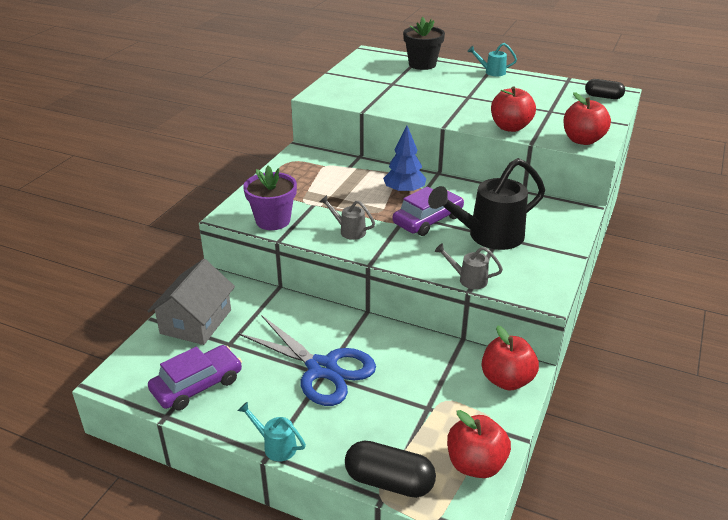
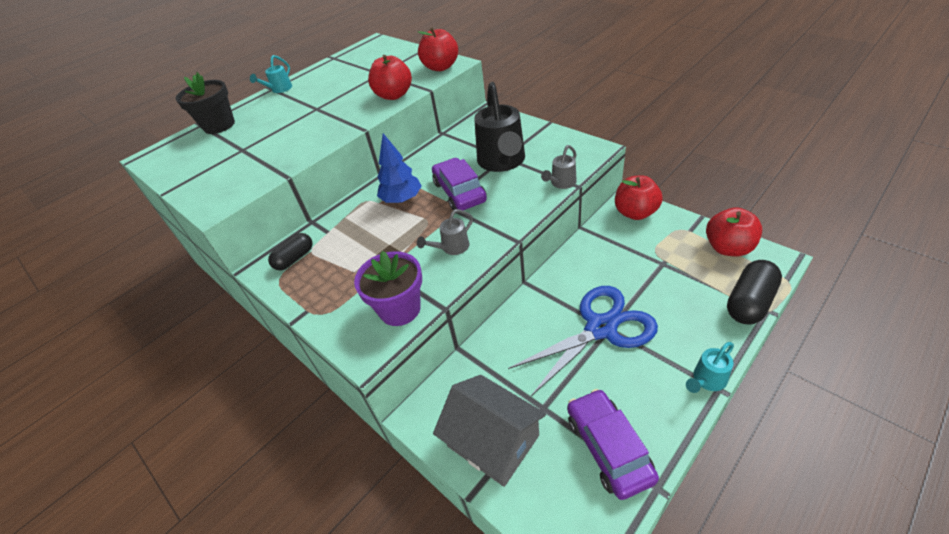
camera: 65 degrees left, 10 degrees up
(603, 97) = (376, 48): black capsule -> black capsule (294, 258)

